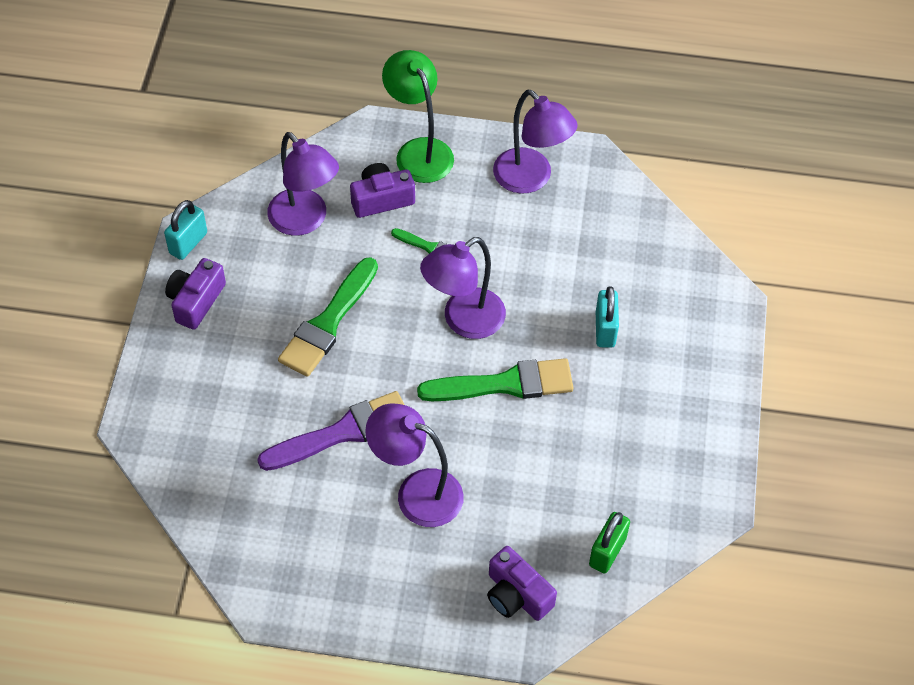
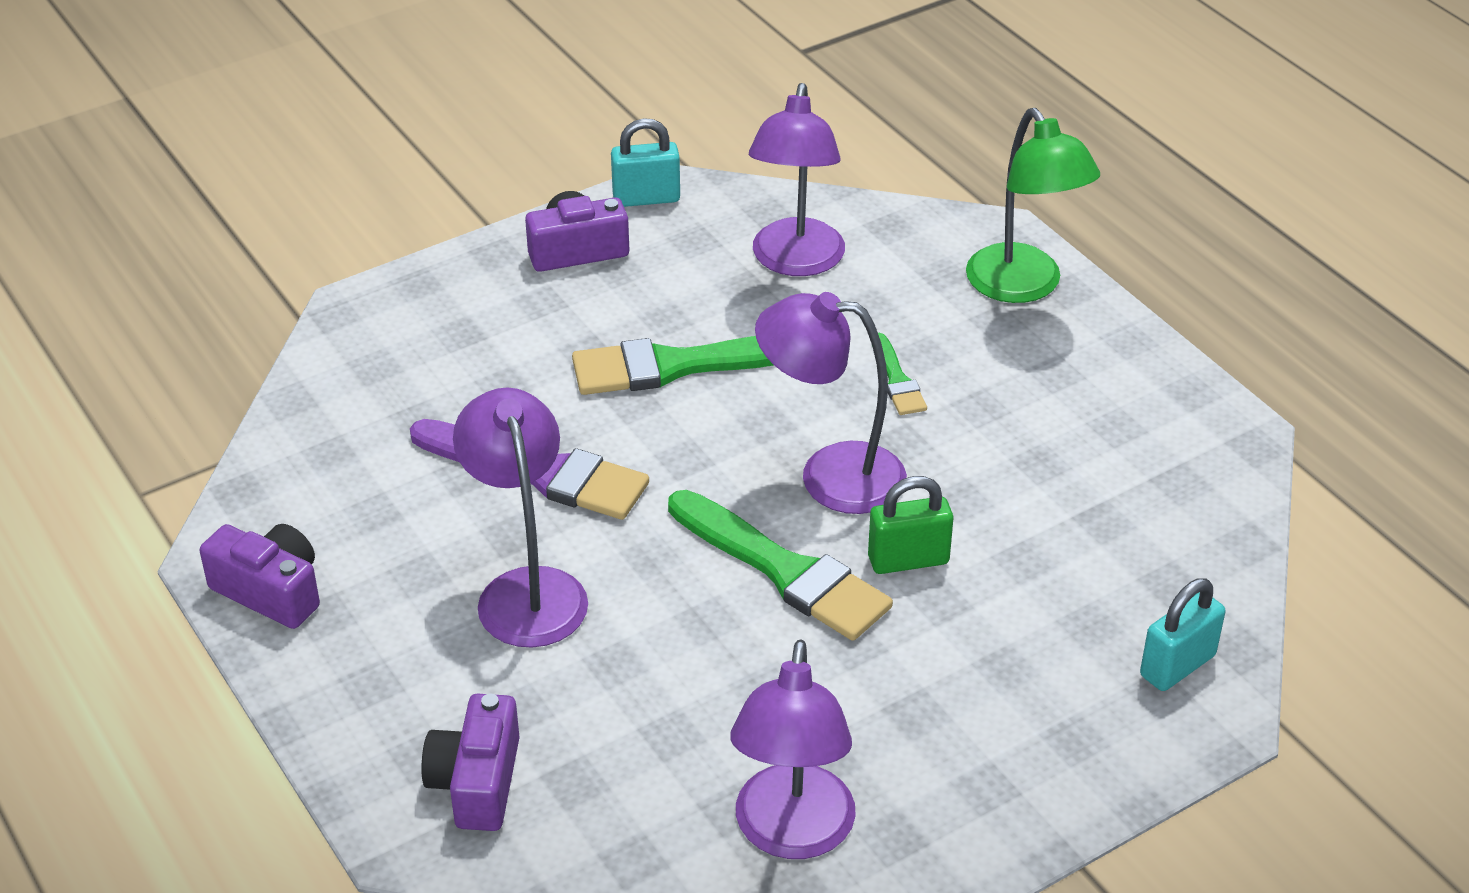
camera: 50 degrees right, 15 degrees down
(381, 199) = (910, 300): purple camera -> purple camera (270, 591)
(419, 151) = (1023, 287): green lamp -> green lamp turned 135 degrees clockwise
(531, 179) = (1123, 403): purple lamp -> purple lamp (792, 834)
(605, 329) = (992, 614): turquoise padlock -> turquoise padlock (1177, 666)
(607, 552) = (644, 836): green padlock -> green padlock (908, 560)

